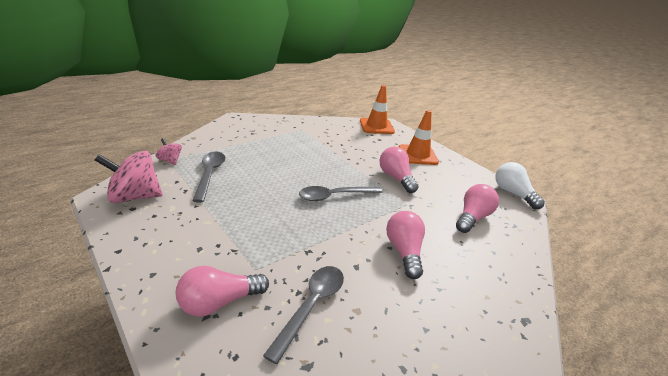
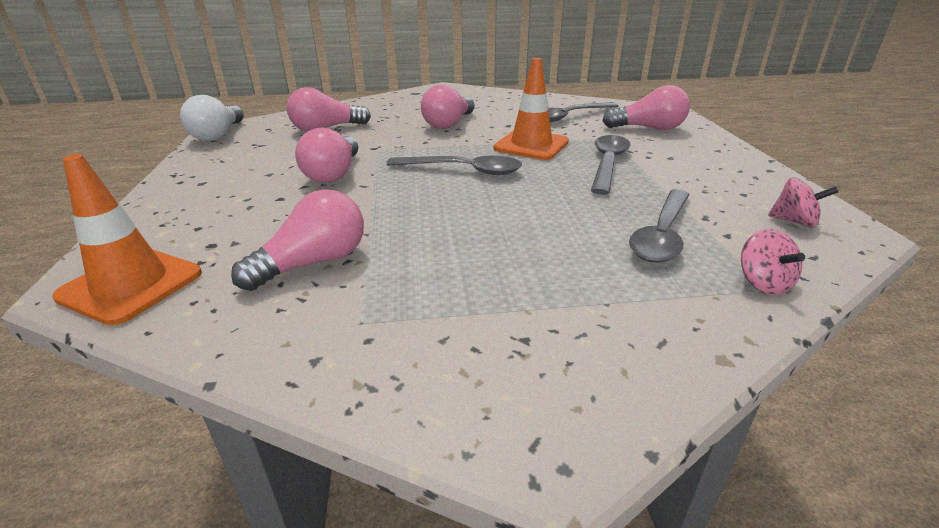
camera: 145 degrees left, 0 degrees up
(134, 197) = (794, 221): pink spinning top -> pink spinning top, size x0.51
(247, 226) = (608, 164): none -> grey spoon
(337, 140) = (313, 263): none -> pink light bulb
(417, 155) = (215, 197): orange traffic cone -> orange traffic cone (531, 145)

